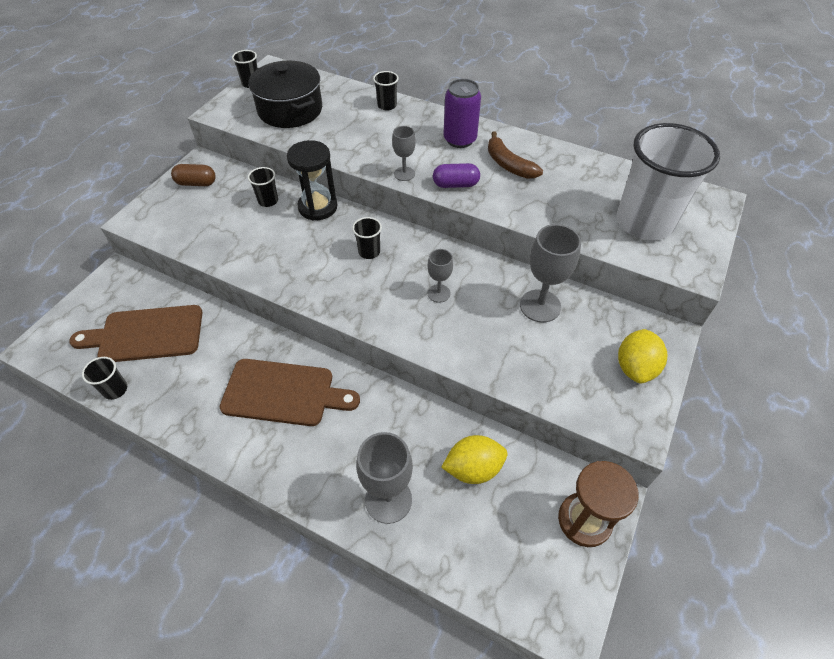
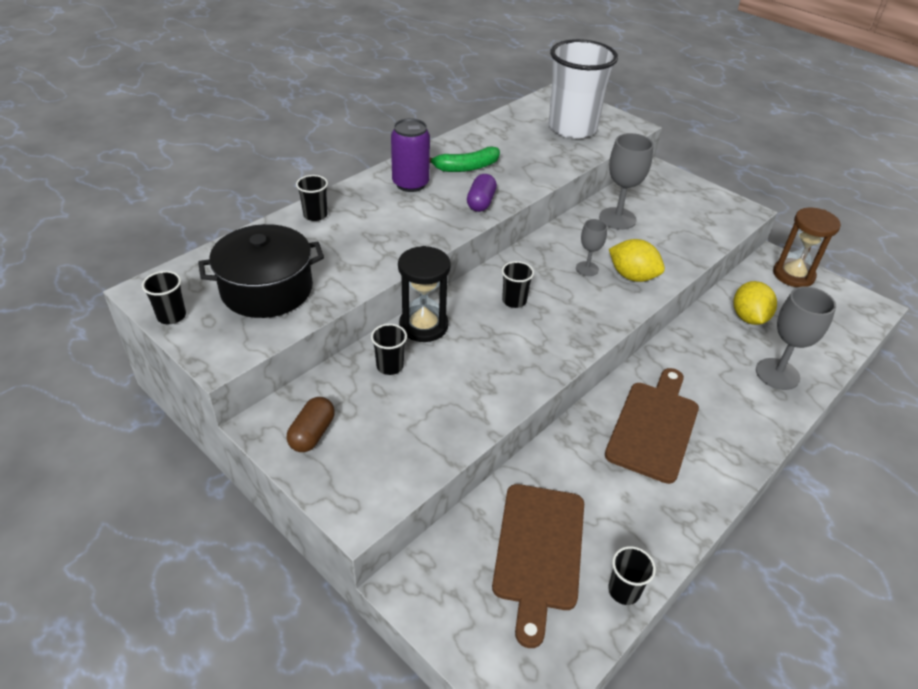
camera: 75 degrees left, 10 degrees down
(404, 174) = (447, 229): grey goblet -> none
(508, 165) = (466, 167): brown banana -> green banana
(635, 367) = (689, 194): yellow lemon -> yellow lemon (632, 276)

